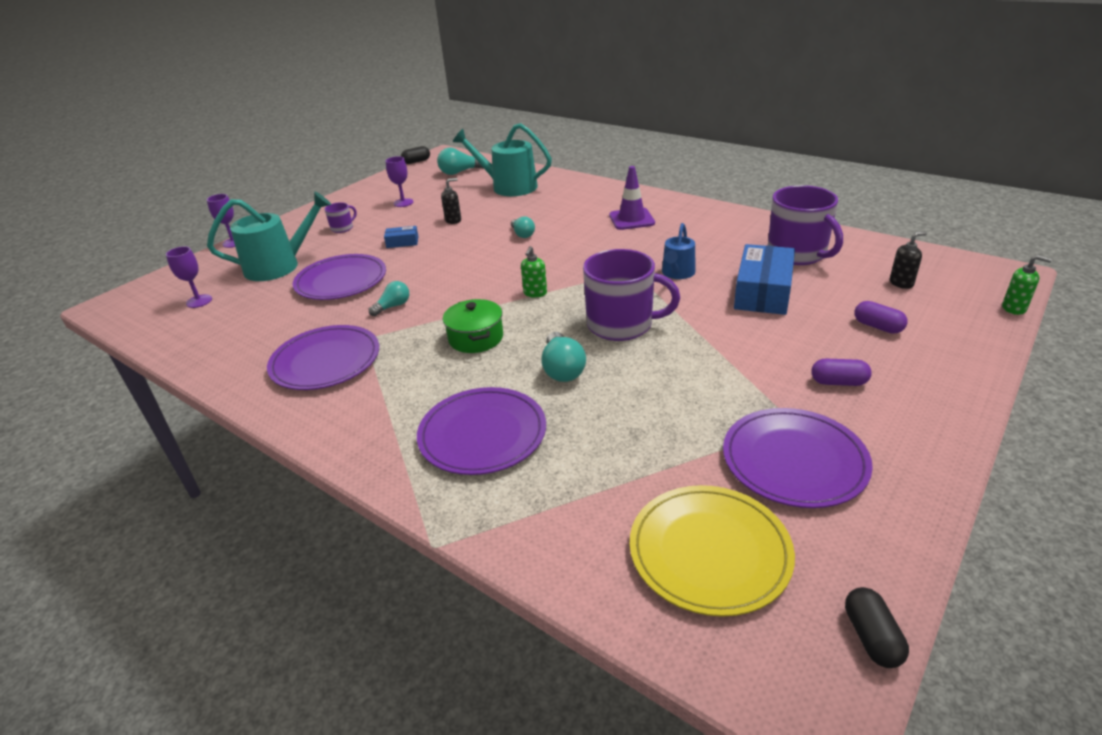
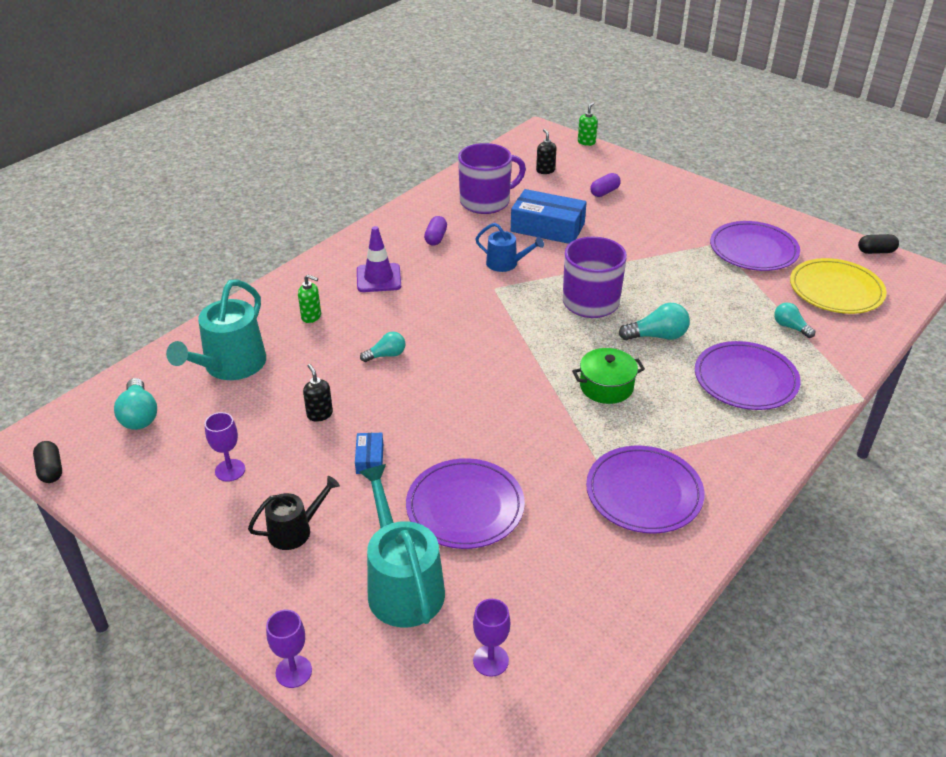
camera: 90 degrees left, 5 degrees up
(342, 228) = (295, 530): purple mug -> black watering can
(393, 306) = (537, 451): turquoise light bulb -> turquoise light bulb (790, 327)
(535, 293) = (527, 348): green soap dispenser -> green soap dispenser (311, 316)
(838, 382) = (672, 220): purple capsule -> purple capsule (436, 238)

